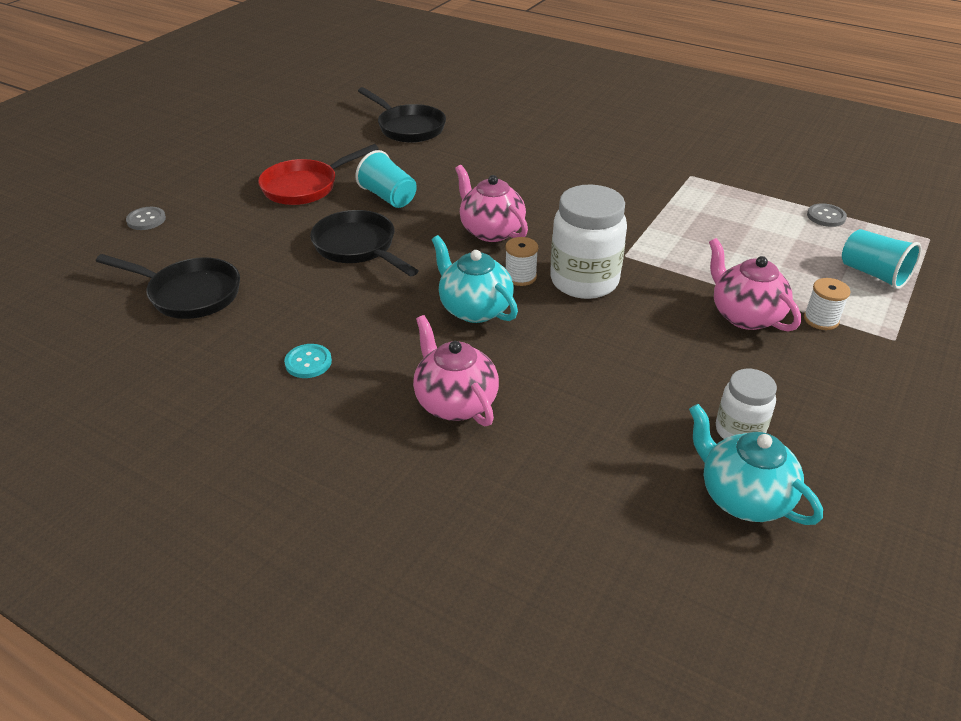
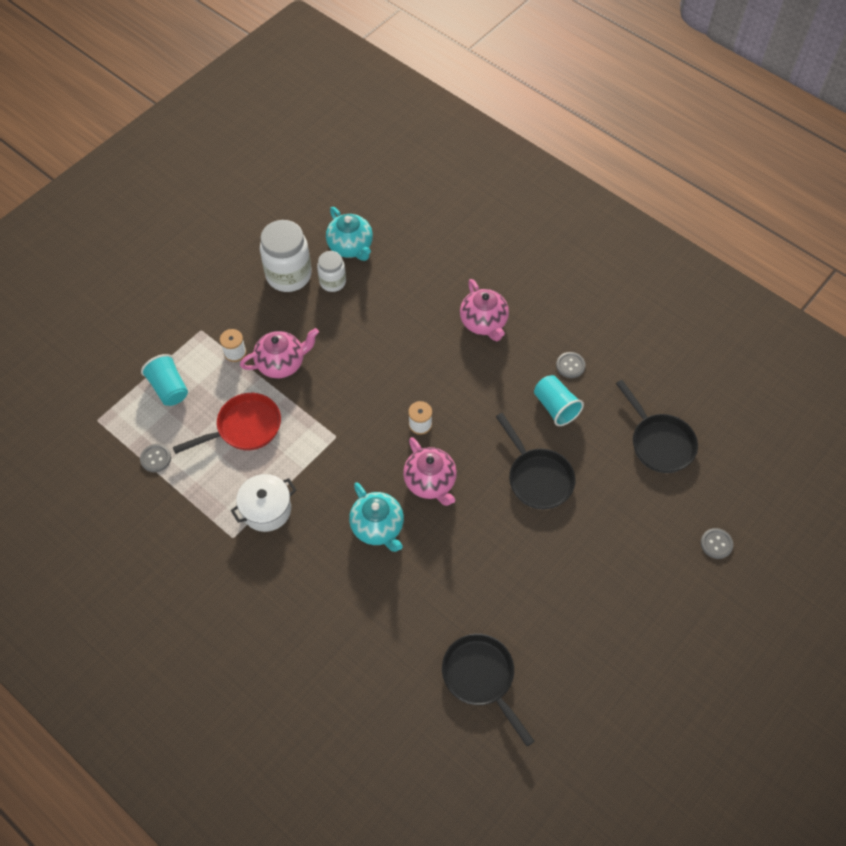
camera: 170 degrees left, 20 degrees up
(189, 294) = (659, 442): black pan -> black pan turned 150 degrees counterclockwise
(305, 187) = (584, 575): red pan -> red pan (244, 428)
(308, 362) = (570, 365): turquoise button -> grey button
(388, 197) = (510, 545): turquoise cup -> turquoise cup (555, 407)
(474, 309) = (459, 397): turquoise teapot -> turquoise teapot (378, 527)
(584, 281) = (376, 412): white jar -> white jar (289, 275)
(669, 195) = (266, 510): none -> white pot
(745, 315) = (282, 363): pink teapot -> pink teapot turned 90 degrees counterclockwise

